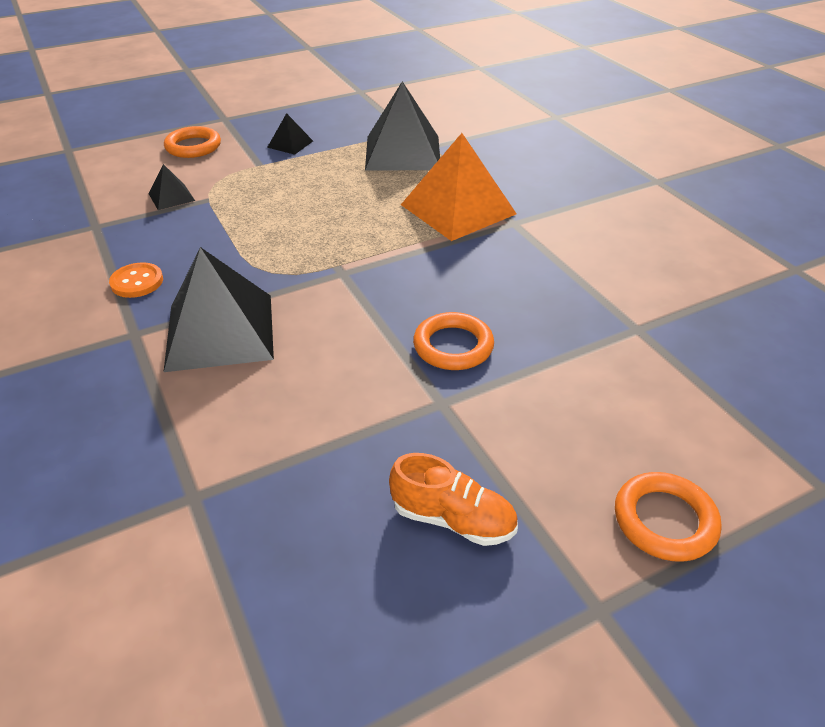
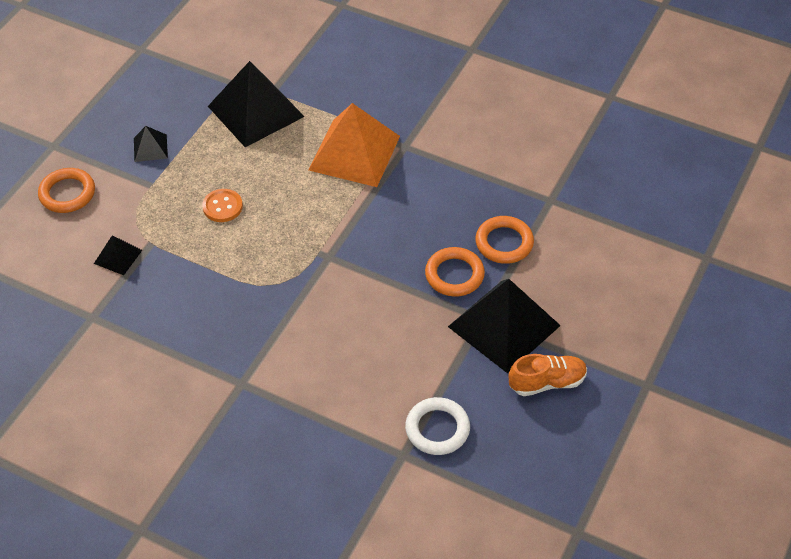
camera: 35 degrees left, 10 degrees up
(137, 282) = (191, 345): orange button -> orange button (222, 207)
(220, 331) = (298, 348): black pyramid -> black pyramid (504, 326)
(262, 492) = (437, 429): none -> white ring
(664, 520) = (645, 321): orange ring -> orange ring (504, 243)

